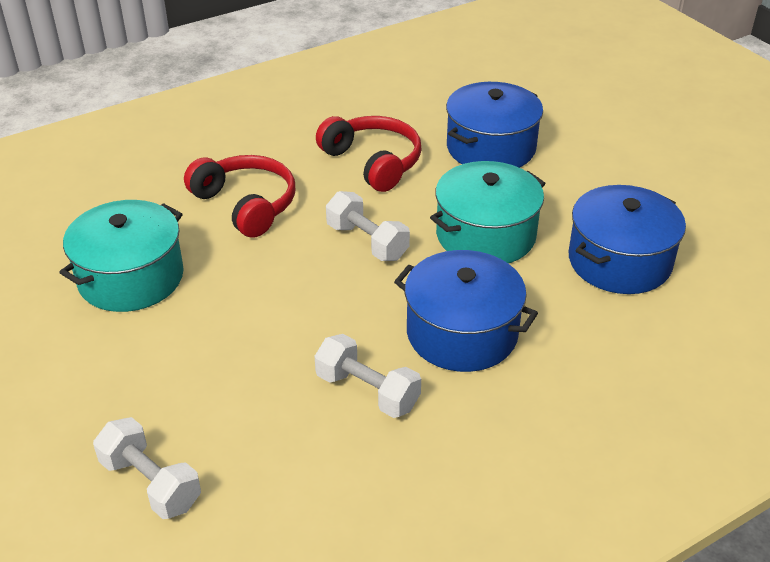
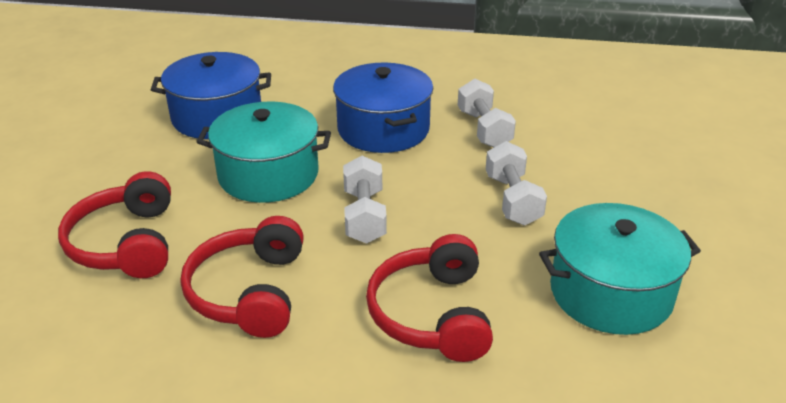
camera: 140 degrees left, 5 degrees down
(151, 483) = (666, 146): white dumbbell -> white dumbbell (512, 200)
(491, 148) = (126, 243): blue pot -> red headphones

